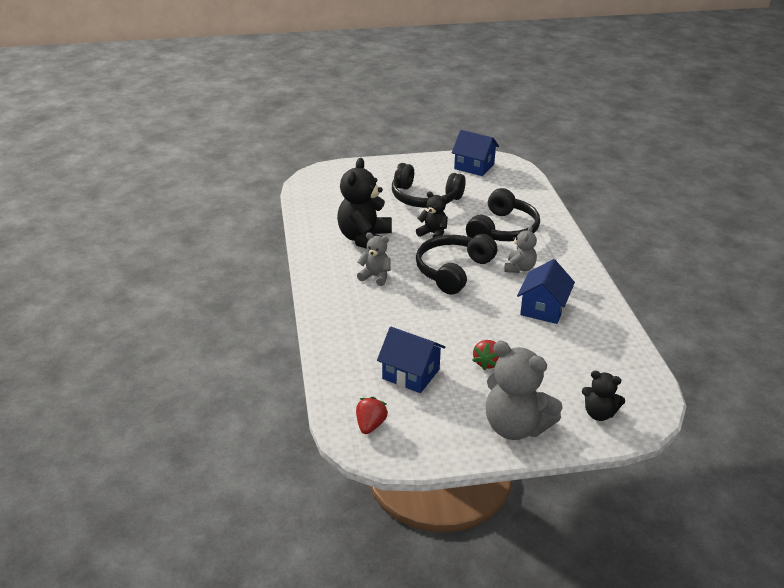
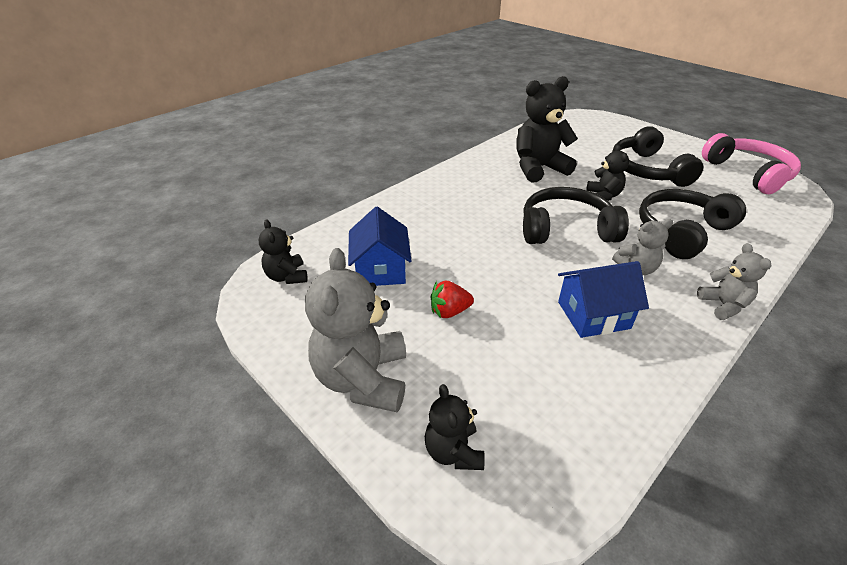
camera: 55 degrees right, 5 degrees up
(370, 425) = (287, 276): red strawberry -> black teddy bear
(375, 276) = (495, 194): grey teddy bear -> grey teddy bear (723, 305)
(474, 166) = (748, 173): blue house -> pink headphones
(503, 230) = (681, 231): black headphones -> black headphones turned 150 degrees clockwise

